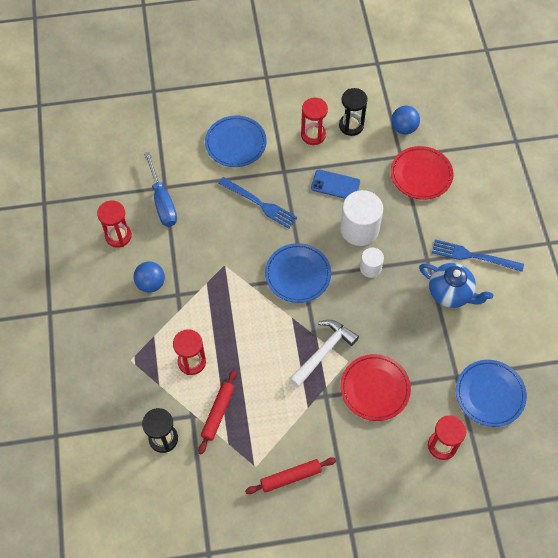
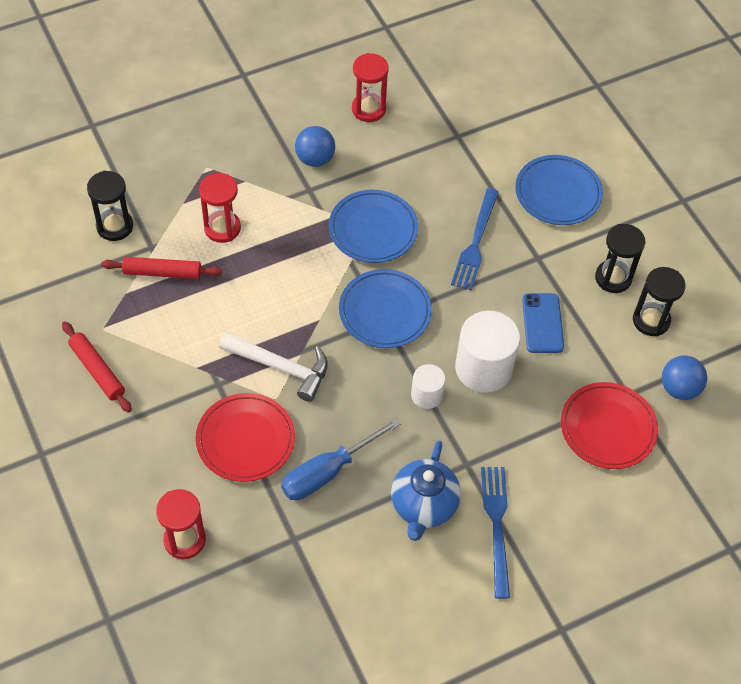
camera: 70 degrees right, 5 degrees down
(162, 202) = (435, 139): blue screwdriver -> blue screwdriver (327, 472)
(313, 135) = (613, 278): red hourglass -> black hourglass
(490, 394) = (279, 588): blue plate -> blue plate (373, 229)

